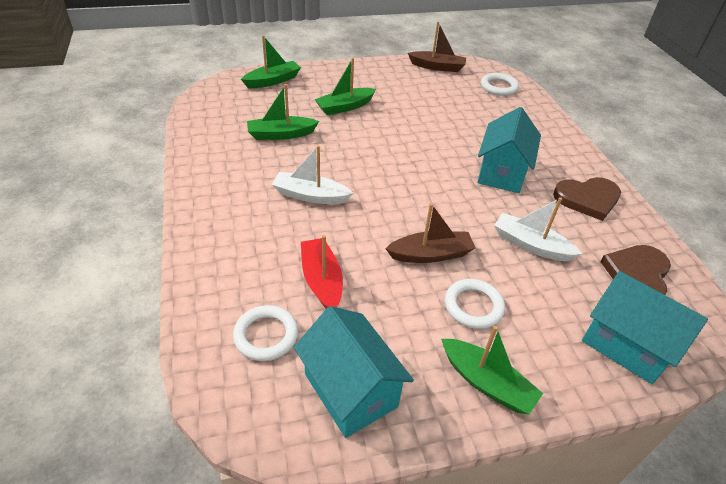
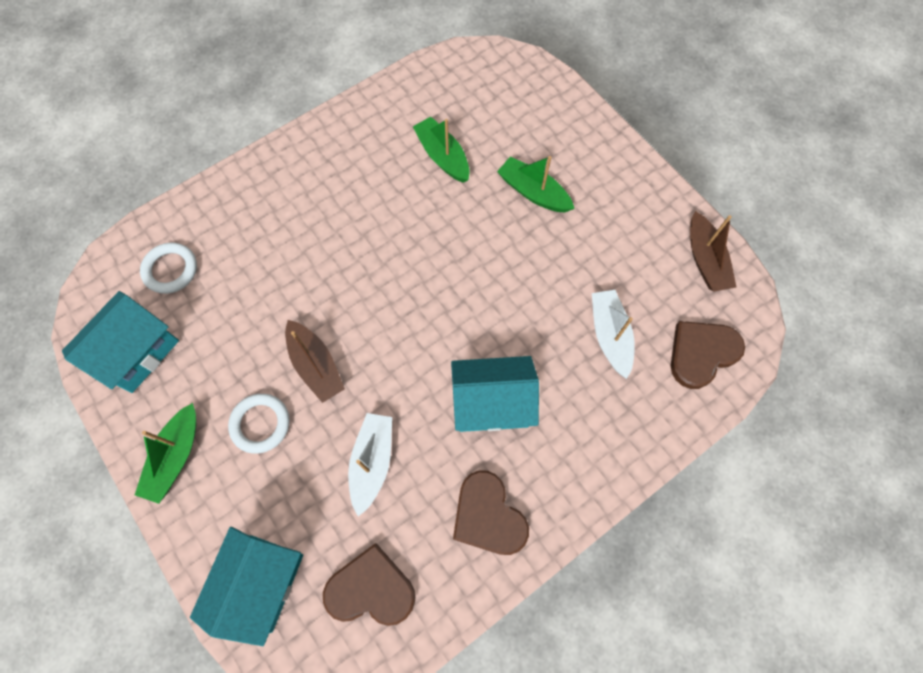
camera: 70 degrees right, 25 degrees up
(273, 81) = (544, 100): green boat -> none
(310, 196) = (355, 227): white boat -> white boat (609, 335)
(321, 280) = (245, 284): red boat -> none
(498, 87) = (701, 353): white ring -> brown heart

